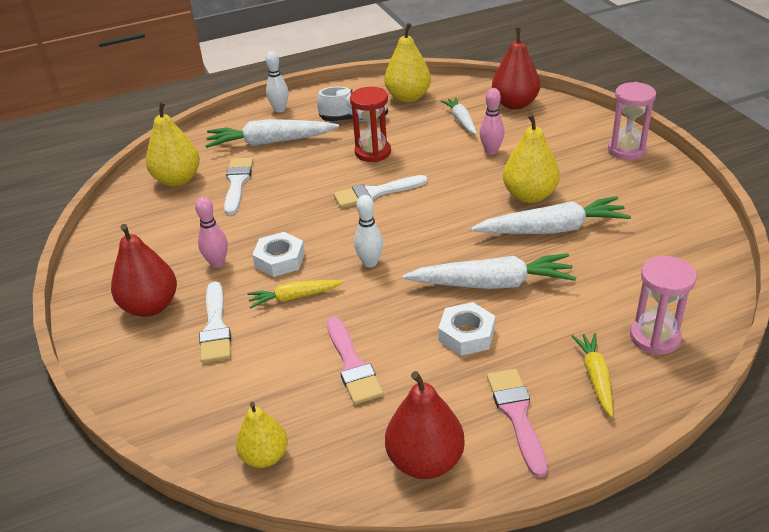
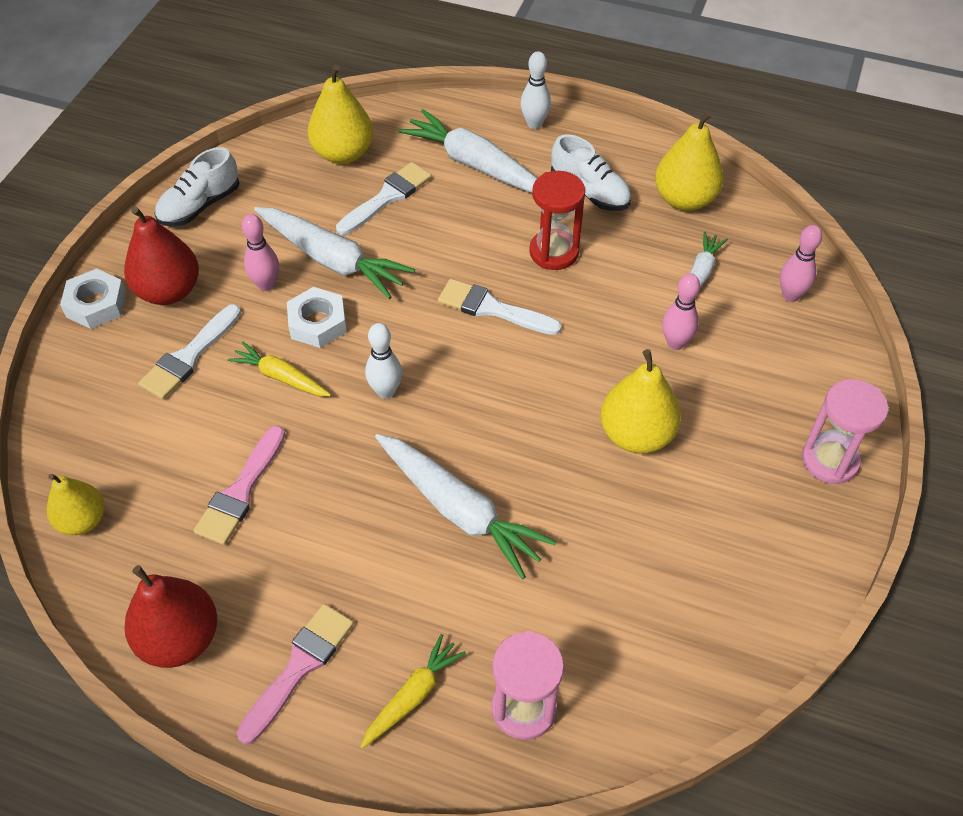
camera: 40 degrees right, 15 degrees up
(110, 255) = (200, 206): none -> white shoe
(466, 334) = (366, 546): white nut -> white nut (96, 304)
(515, 104) = (790, 295): red pear -> pink bowling pin
(552, 229) = (601, 496): white carrot -> white carrot (332, 260)

